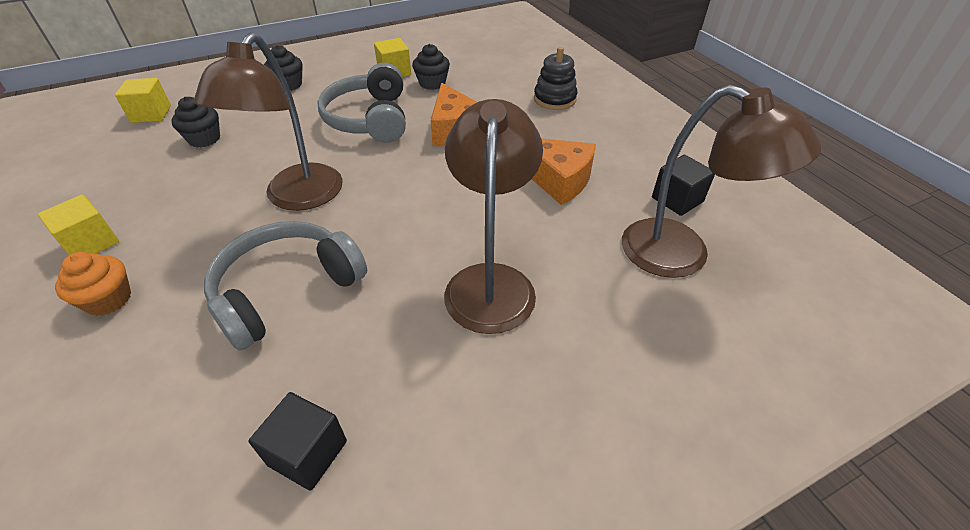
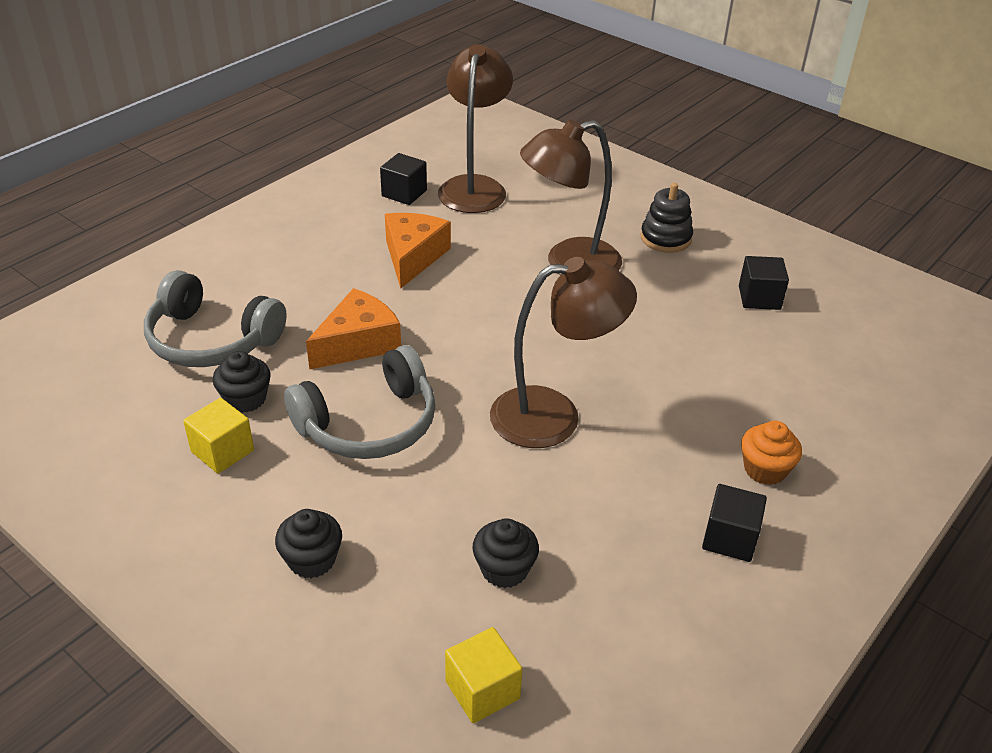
camera: 115 degrees left, 5 degrees down
(91, 243) = (729, 538): yellow cube -> black cube
(286, 290) = (663, 364): grey headphones -> grey headphones (211, 340)
(555, 99) = (249, 286): black stacking toy -> black stacking toy (665, 238)

